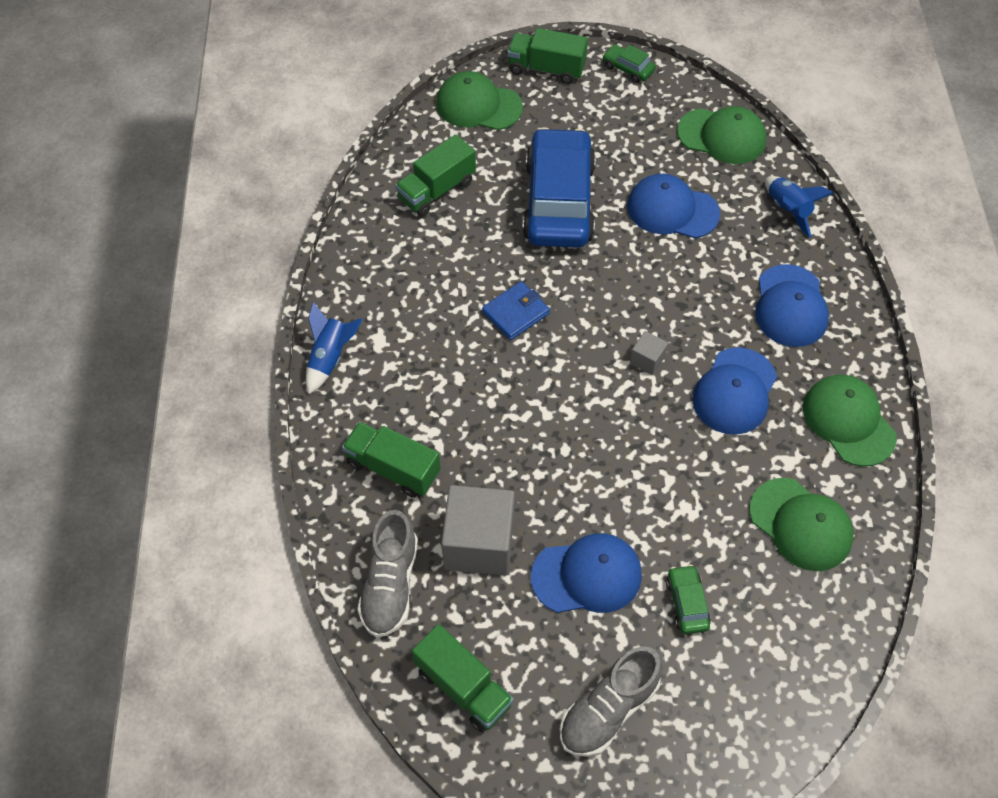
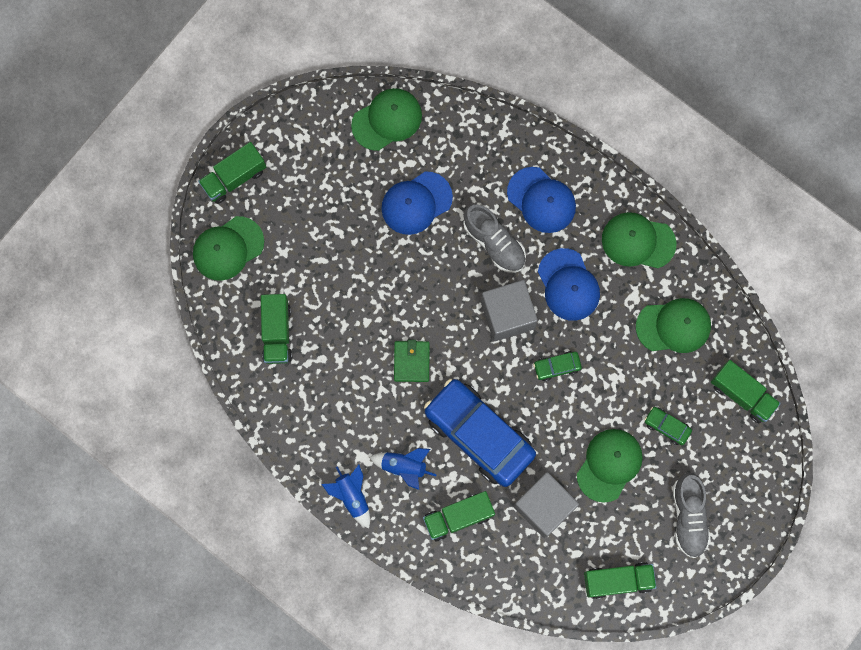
camera: 50 degrees left, 20 degrees up
(390, 584) = (529, 573): grey shoe -> grey shoe (494, 243)
(516, 313) = (411, 362): blue wallet -> green wallet
(558, 201) = (351, 265): blue car -> blue car (479, 434)
(587, 575) = (609, 465): blue cap -> green cap
(628, 68) = (280, 126): green car -> green car (557, 367)
(647, 360) = (507, 315): grey cube -> grey cube, size x2.19
(788, 210) = (476, 135): blue rocket -> blue rocket (404, 467)
(804, 657) = (742, 394): none -> green truck

